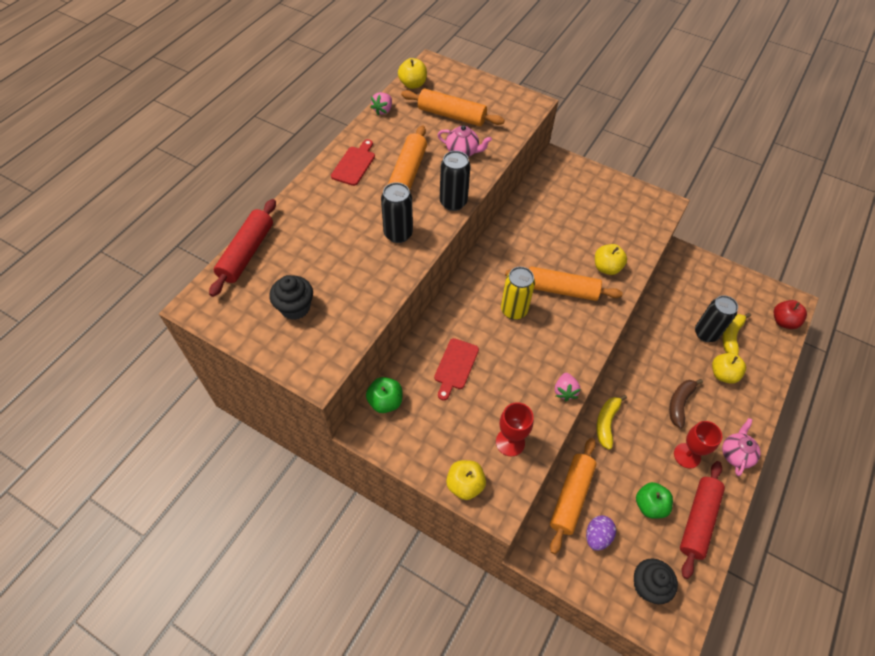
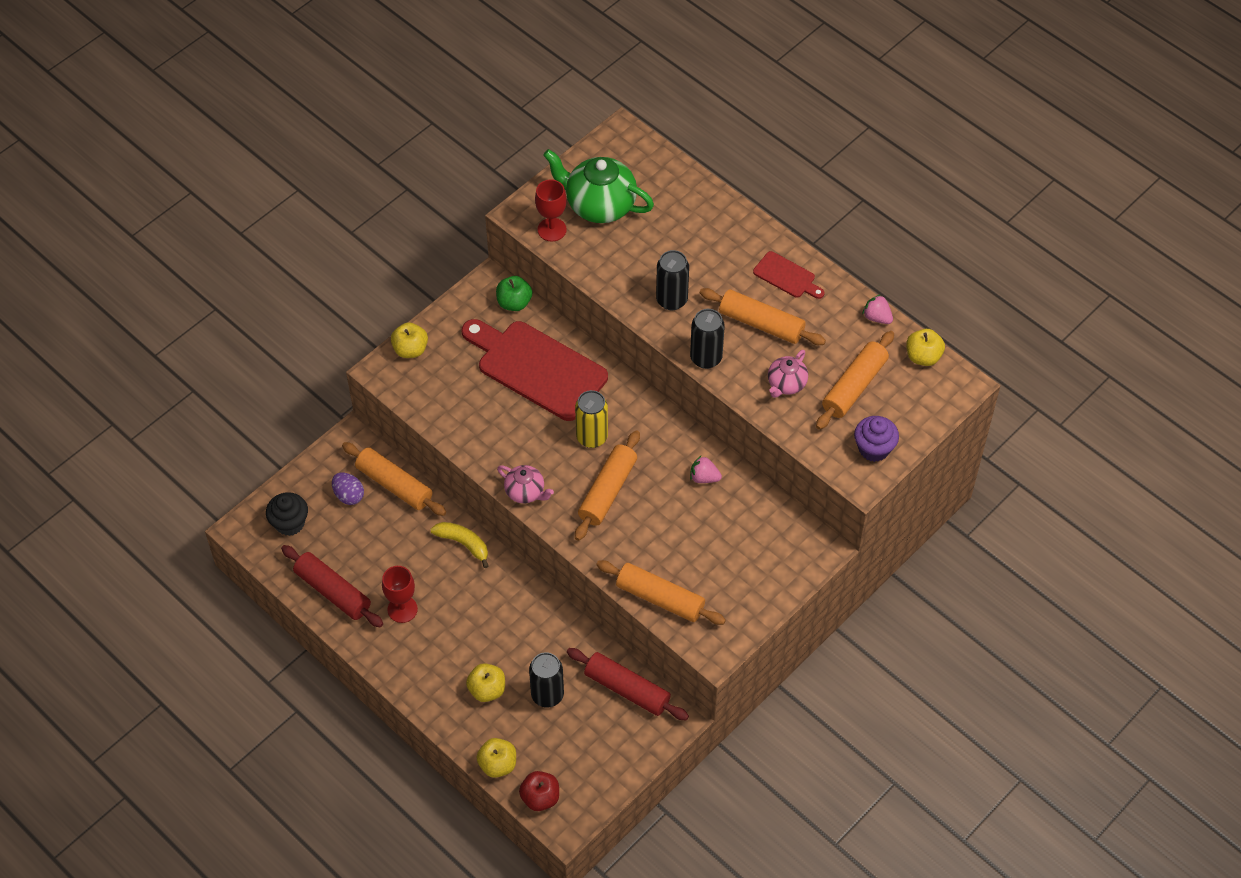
camera: 105 degrees right, 0 degrees up
(247, 253) = (677, 173): red rolling pin -> red rolling pin (627, 689)
(295, 307) = (599, 205): black cupcake -> green teapot
(455, 366) = (537, 368): red cutting board -> red cutting board, size x2.13
(503, 100) = (874, 449): none -> purple cupcake
(510, 442) = (440, 395): red goblet -> red goblet (552, 229)
(565, 391) = (479, 457): pink strawberry -> pink strawberry (704, 477)
(606, 268) = (627, 548): yellow apple -> yellow apple (497, 764)
(639, 241) = (660, 598): none -> orange rolling pin
(650, 505) = (362, 553): green apple -> none
(679, 403) = (464, 627): brown banana -> none
(731, 336) = (535, 723): yellow banana -> none
(736, 454) = (388, 659): pink teapot -> pink teapot (525, 492)

